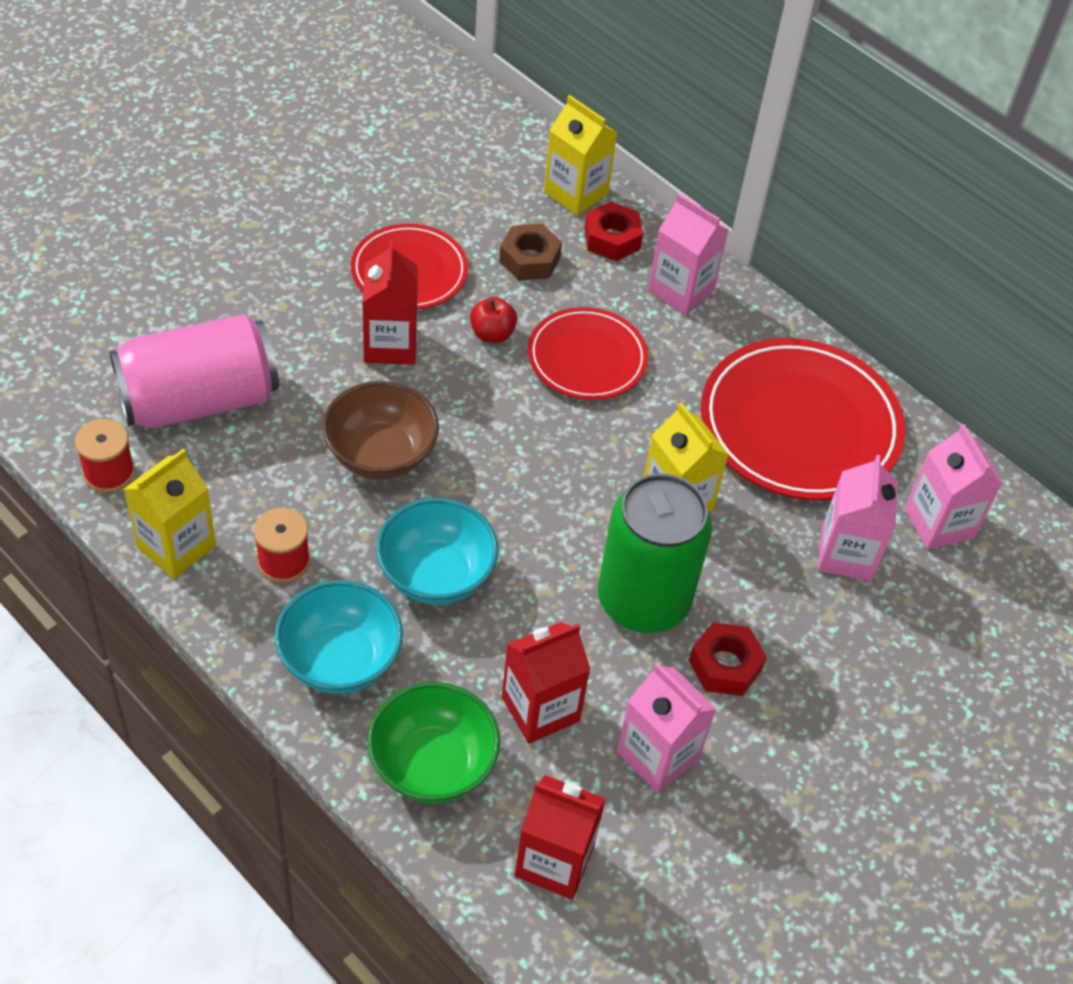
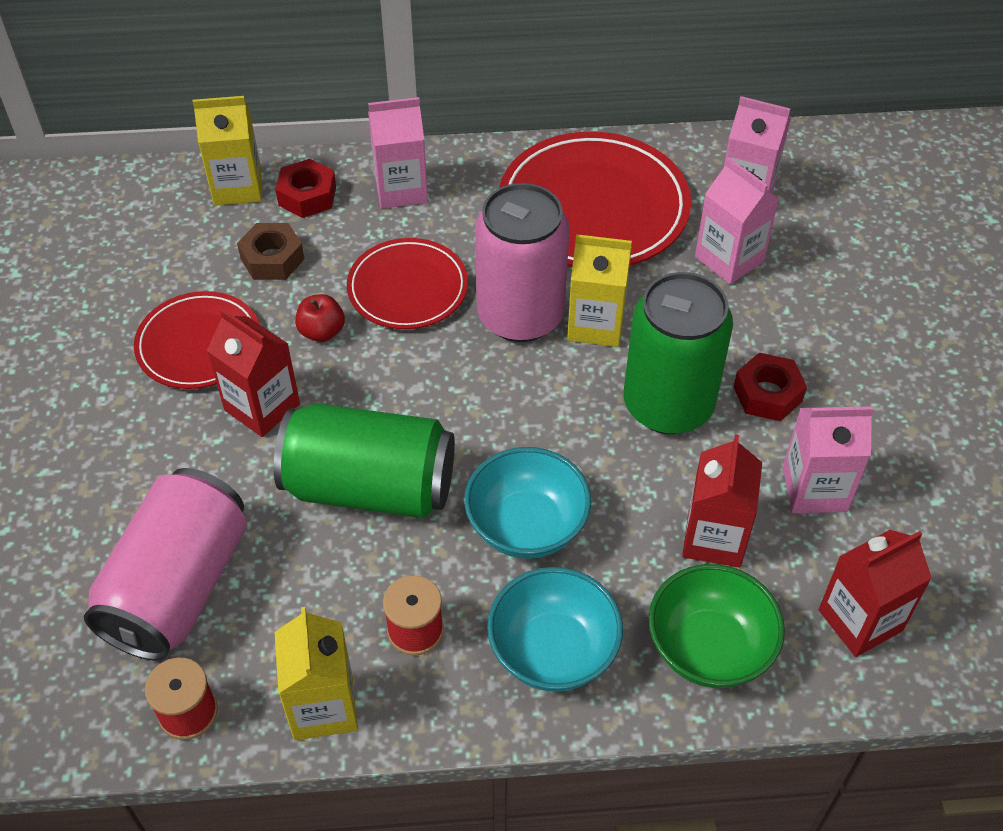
camera: 45 degrees left, 0 degrees up
(381, 454) = (370, 487): brown bowl -> green can
(634, 446) = (520, 315): none -> pink can

